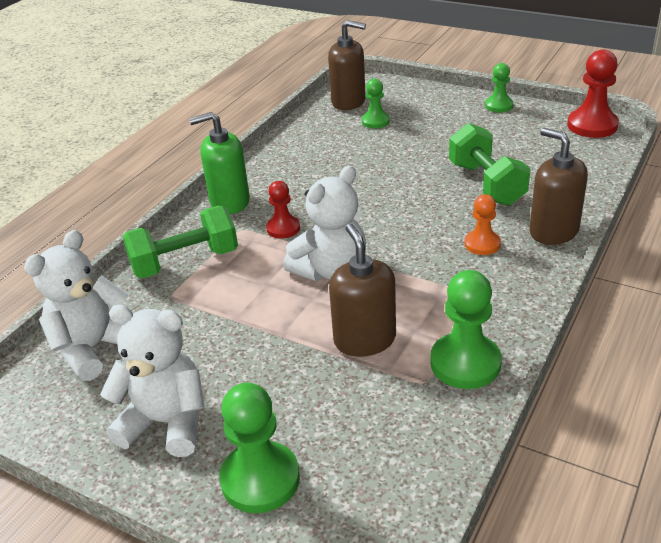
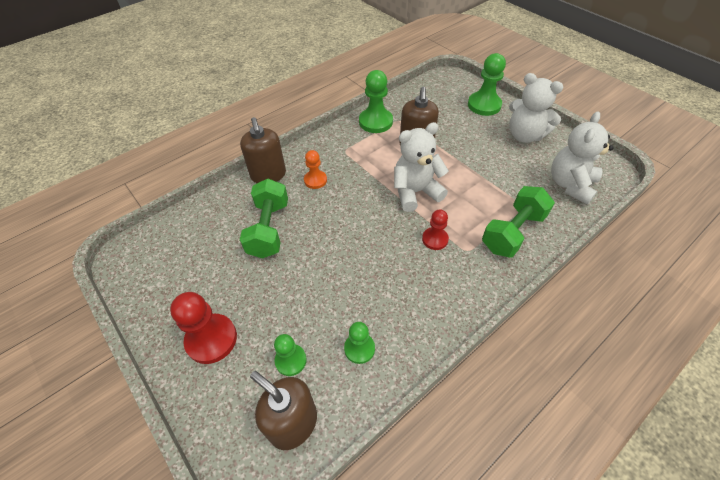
camera: 160 degrees left, 15 degrees up
(93, 348) = (570, 185): white teddy bear -> white teddy bear turned 150 degrees clockwise
(185, 262) = (513, 232): green dumbbell -> green dumbbell turned 45 degrees counterclockwise
(229, 202) = (471, 287): green soap dispenser -> none
(499, 106) = (163, 331): green pawn -> green pawn (359, 348)
(592, 125) = (131, 263): red pawn -> red pawn (211, 339)

